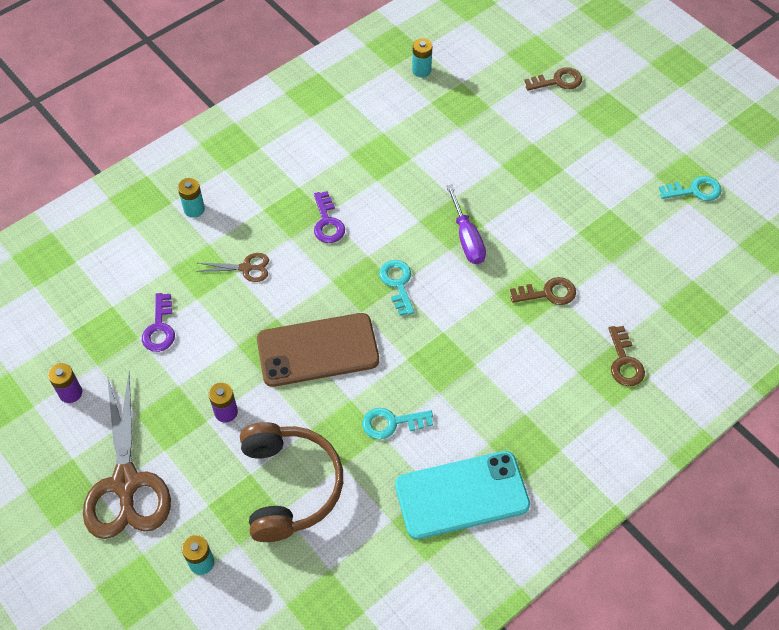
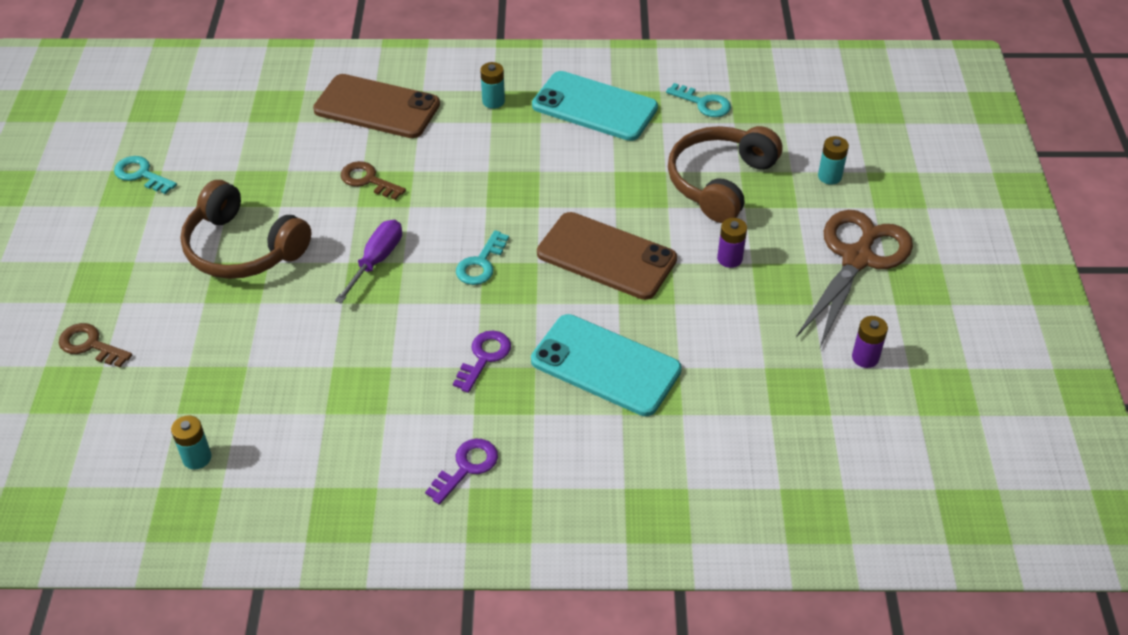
camera: 140 degrees left, 10 degrees down
(160, 328) = (737, 362): purple key -> purple key (466, 467)
(194, 209) = (605, 462): turquoise battery -> turquoise battery (493, 101)
(246, 268) = (605, 365): brown scissors -> turquoise phone
(391, 423) = (599, 173): turquoise key -> turquoise key (703, 103)
(559, 188) = (243, 248): none -> brown headphones
(624, 362) = (377, 107): brown key -> brown phone

